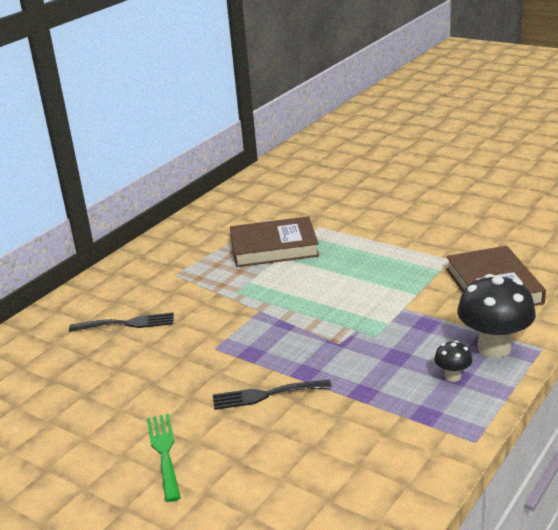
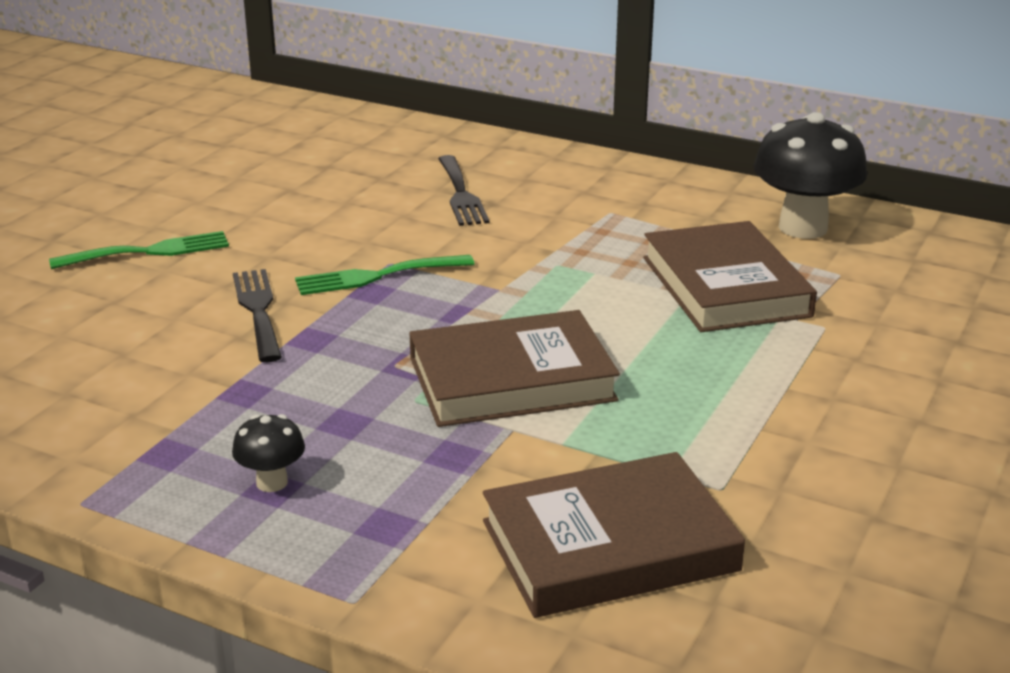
camera: 80 degrees right, 0 degrees up
(232, 352) = (377, 276): none -> green fork
(357, 307) = (511, 379): none -> brown book
(494, 348) = (360, 535): black mushroom -> black mushroom (803, 228)

